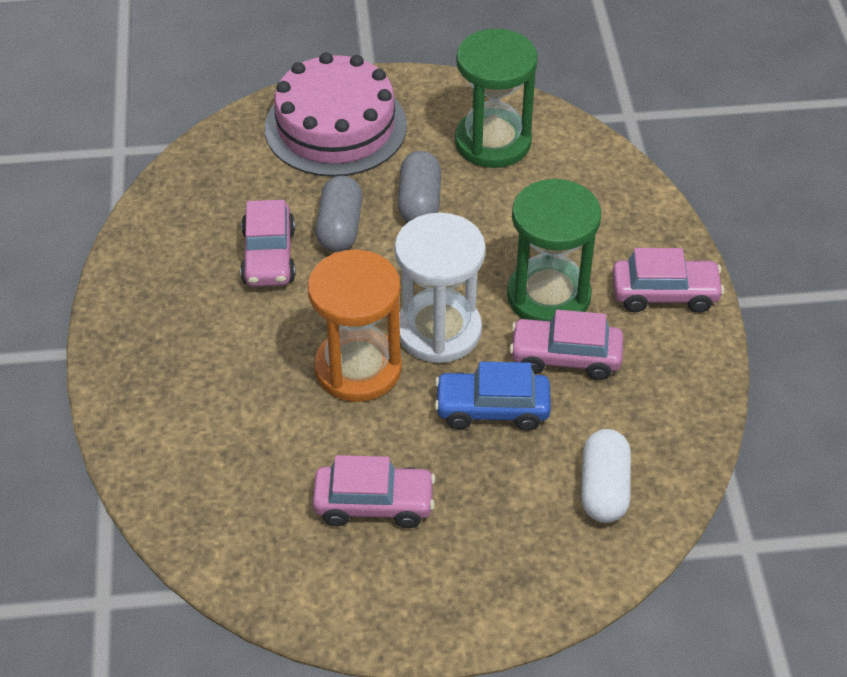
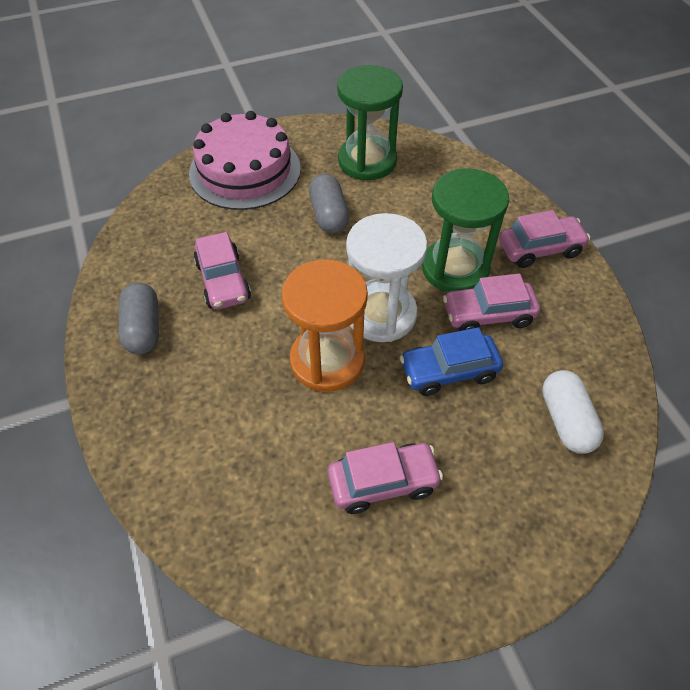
camera: 15 degrees left, 5 degrees up
(340, 227) = (273, 247): grey capsule -> grey capsule (143, 328)

